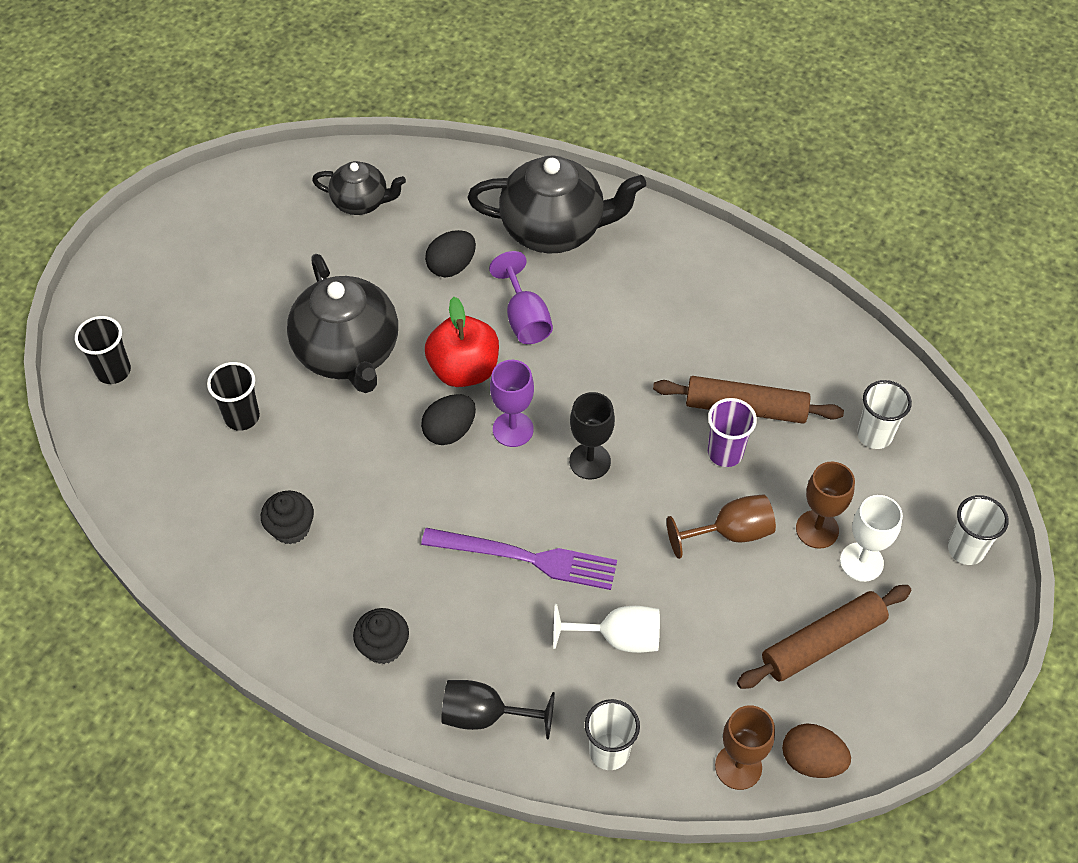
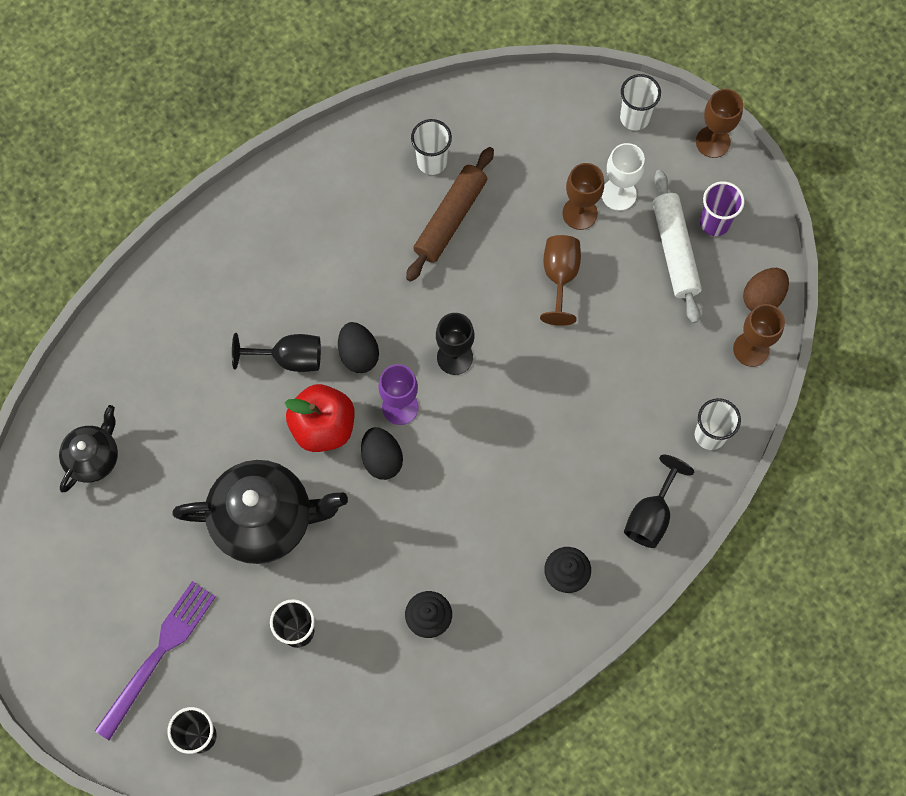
camera: 70 degrees left, 15 degrees up
(451, 266) = (205, 401): black egg -> black egg (358, 354)
(524, 318) = (289, 358): purple goblet -> black goblet
(526, 558) = (526, 438): purple fork -> purple fork (158, 654)
(554, 229) = (201, 299): black teapot -> none
(618, 638) = (620, 394): white goblet -> none
(725, 453) = (486, 251): purple cup -> purple cup (714, 223)
(823, 643) = (675, 250): brown rolling pin -> white rolling pin
(874, 435) = (512, 135): white cup -> white cup (432, 162)
(984, 643) = (713, 142): none -> brown goblet

